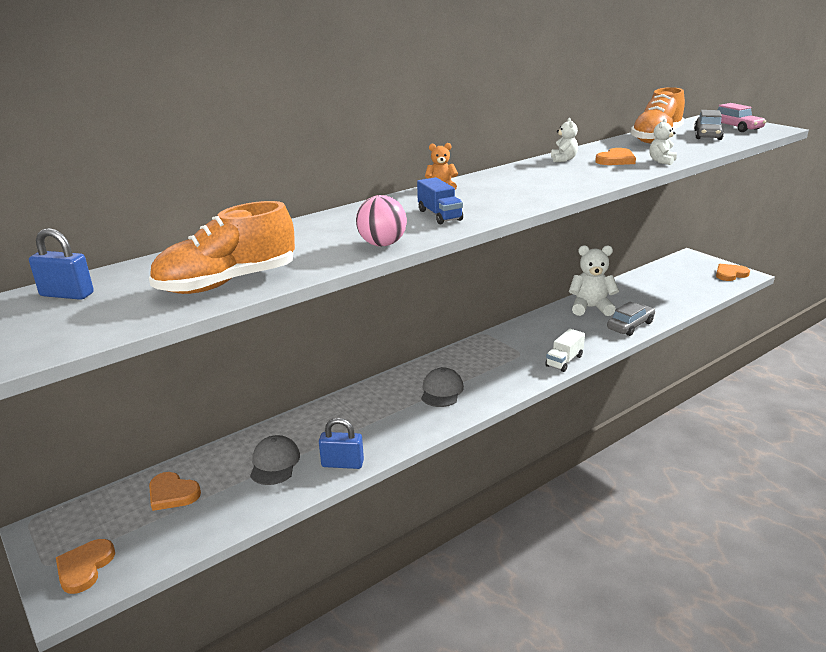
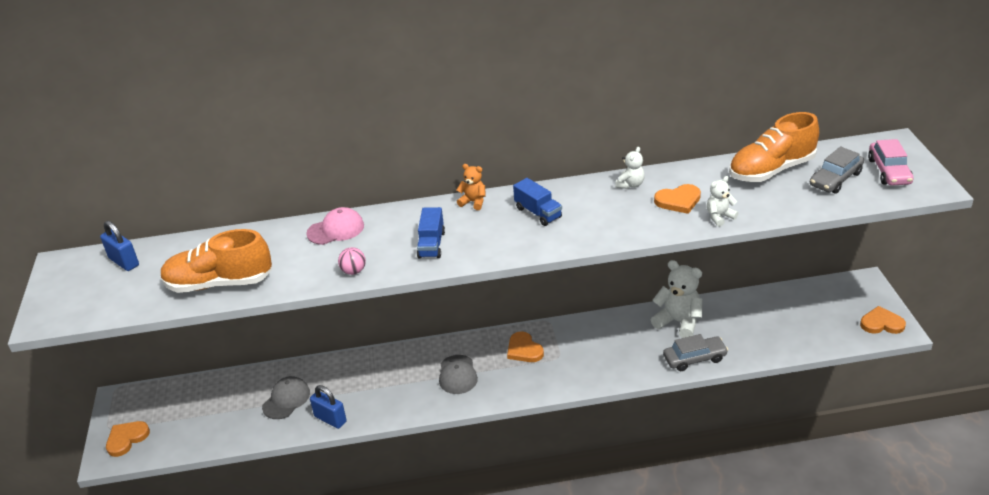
camera: 30 degrees right, 10 degrees up
(172, 494) = (207, 400): orange heart -> orange heart (524, 350)
(321, 225) = (336, 229): none -> pink cap
(382, 244) = (353, 271): pink ball -> pink ball, size x0.65
(441, 391) = (457, 375): grey cap -> grey cap turned 135 degrees clockwise
(511, 183) = (538, 213): none -> blue truck
(564, 361) = (589, 379): white truck -> none

